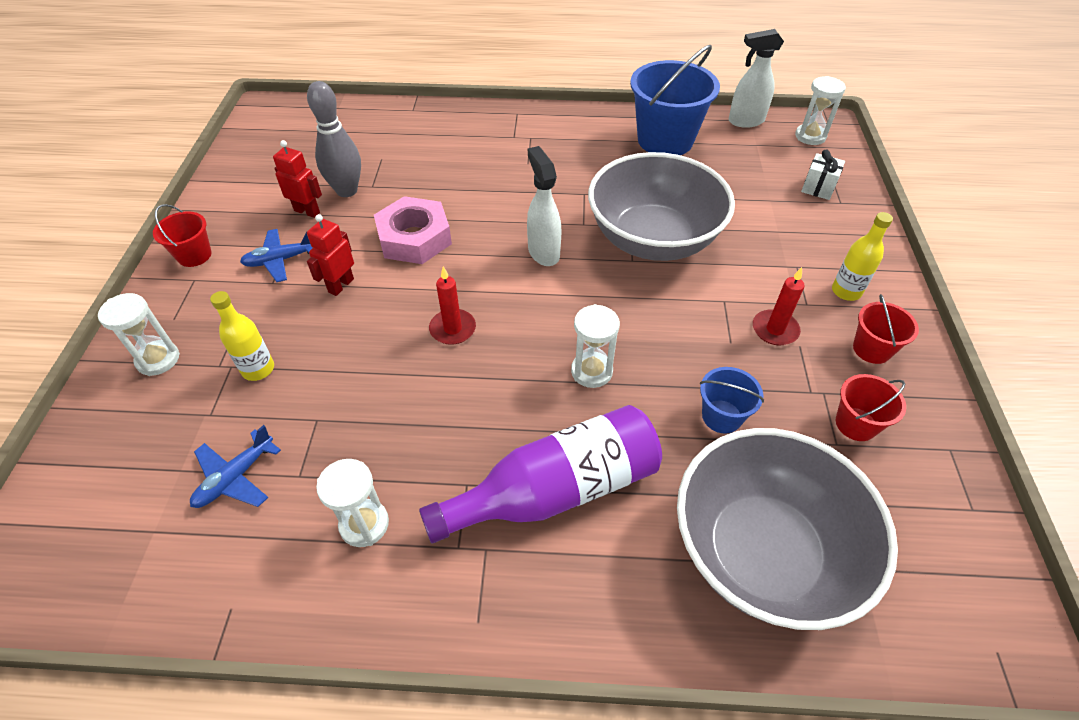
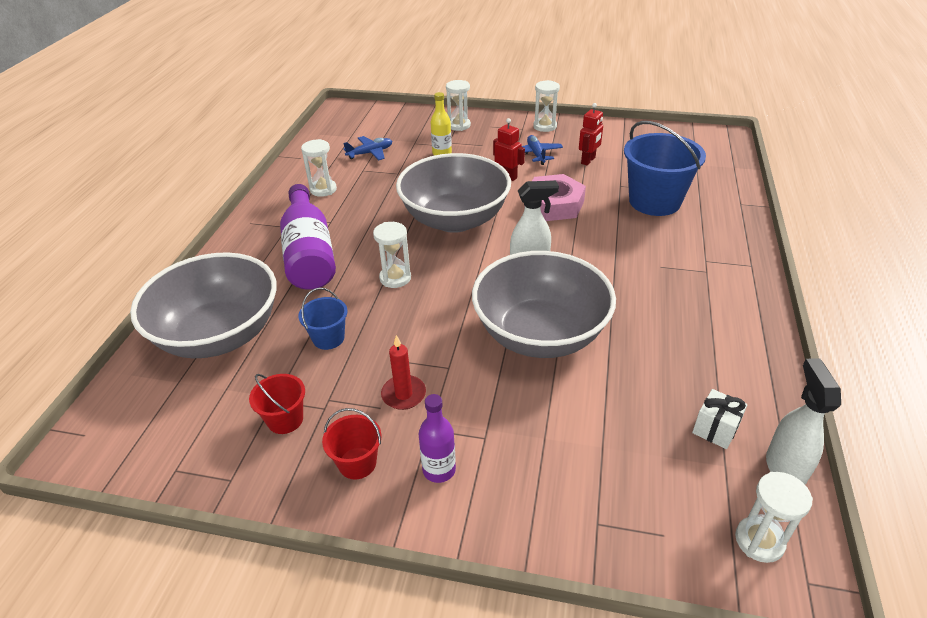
camera: 100 degrees right, 10 degrees down
(194, 255) = (545, 126): red bucket -> white hourglass
(235, 477) = (370, 153): blue plane -> blue plane turned 105 degrees clockwise
(347, 191) = (613, 175): grey bowling pin -> none
(453, 329) = (455, 219): red candle -> grey bowl
(665, 140) = (719, 374): blue bucket -> blue bucket (654, 201)
(818, 188) = (628, 507): white gift -> white gift (715, 429)
(846, 291) = (439, 470): yellow bottle -> purple bottle

